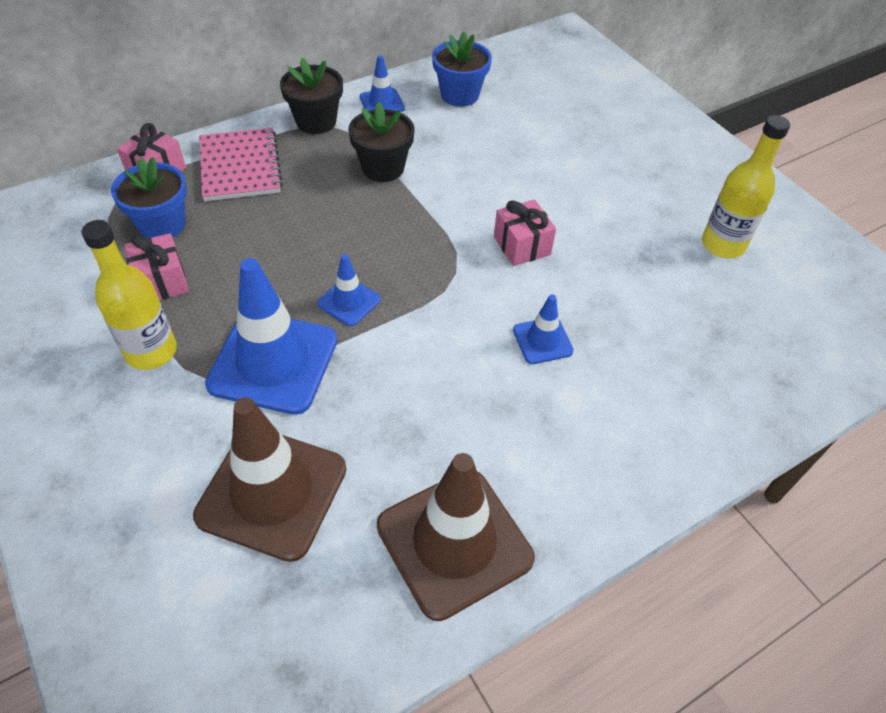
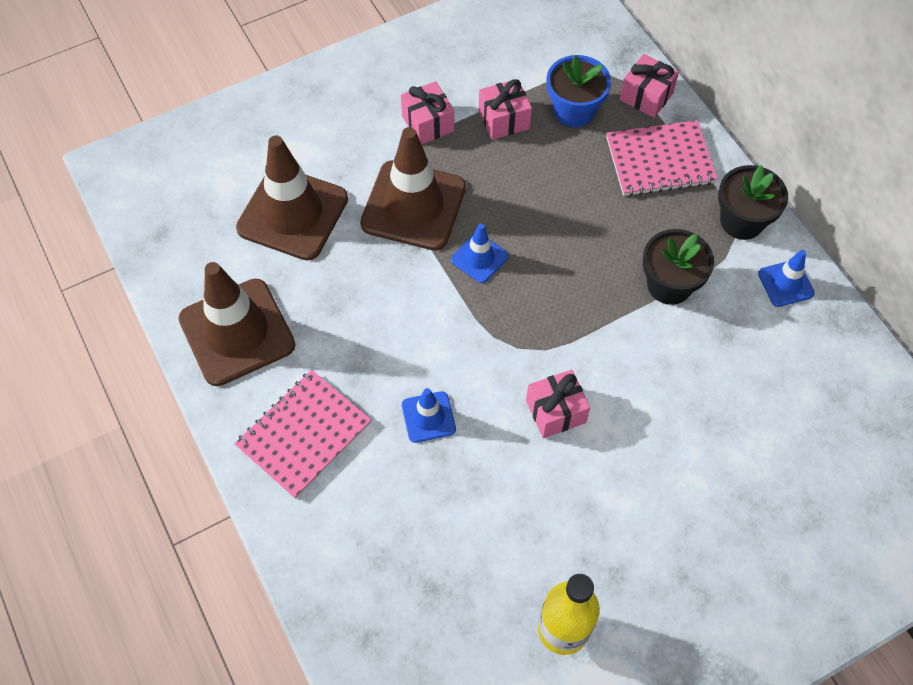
camera: 95 degrees right, 10 degrees up
(151, 352) = (428, 123): yellow bottle -> pink gift
(273, 362) = (413, 205): blue traffic cone -> brown traffic cone
(459, 95) = (815, 366): blue flower pot -> none
(582, 453) = (304, 435): none -> pink notebook

